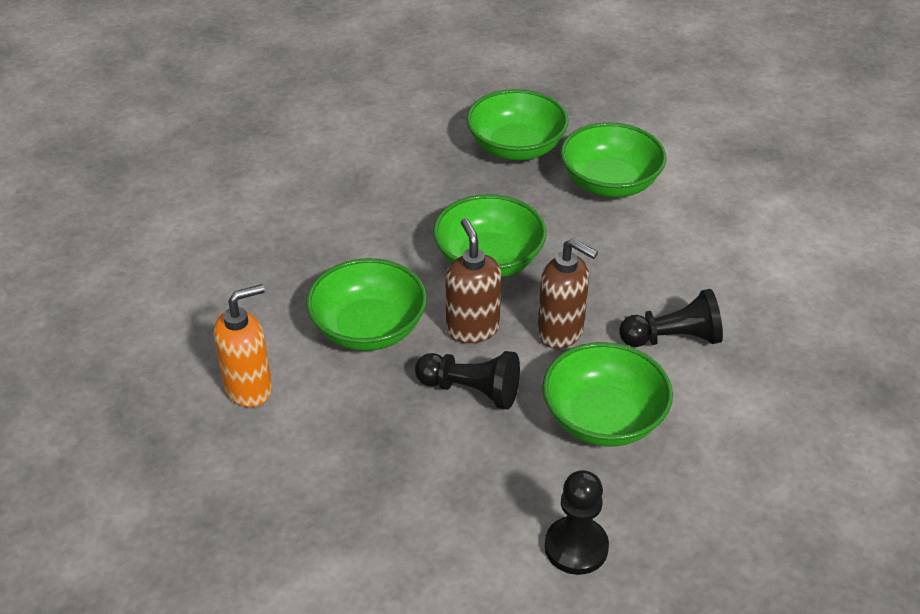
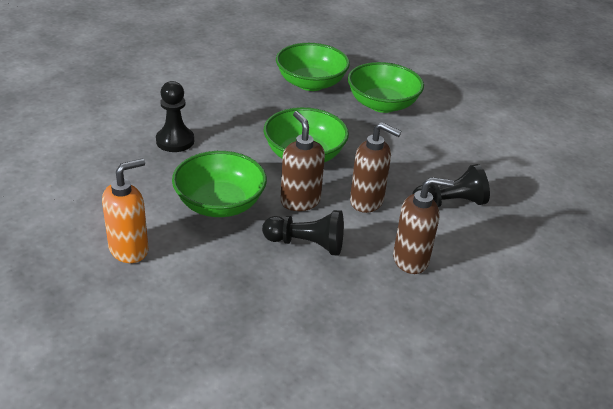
camera: 10 degrees left, 5 degrees down
(576, 547) = (410, 354): black pawn -> black pawn (175, 141)
(603, 419) = (411, 260): green bowl -> brown soap dispenser

